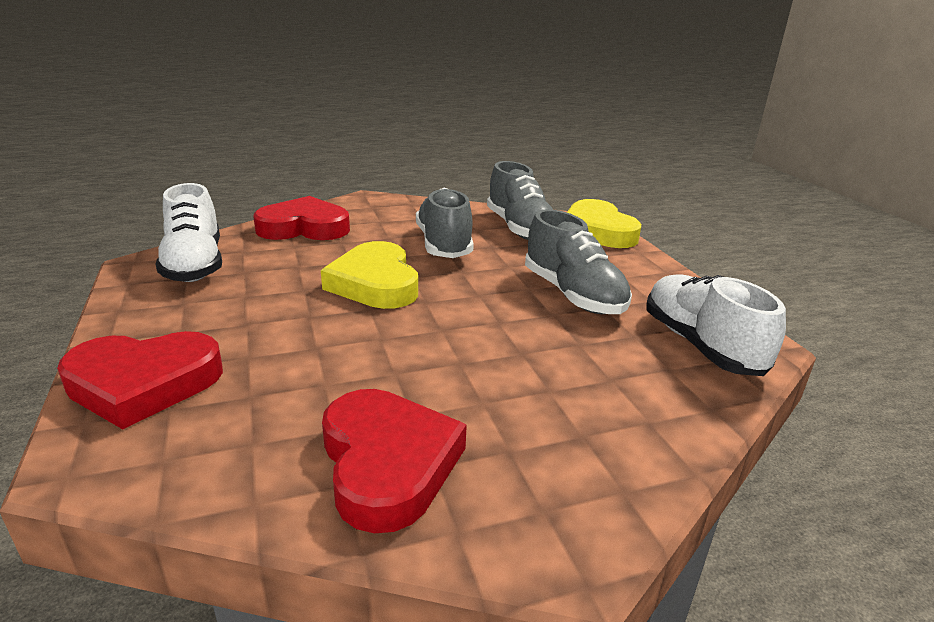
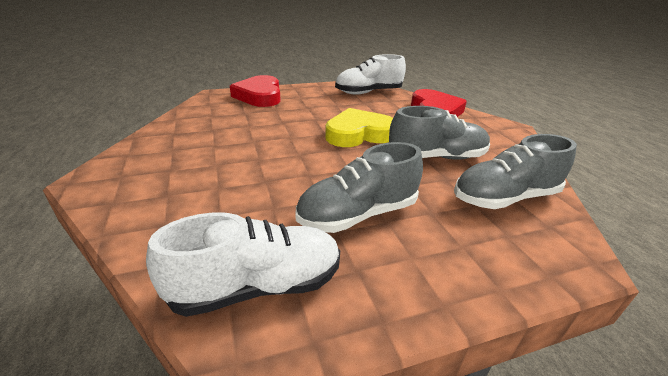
camera: 90 degrees right, 5 degrees up
(388, 463) = (180, 140): red heart -> none
(597, 231) = (546, 258): yellow heart -> none

